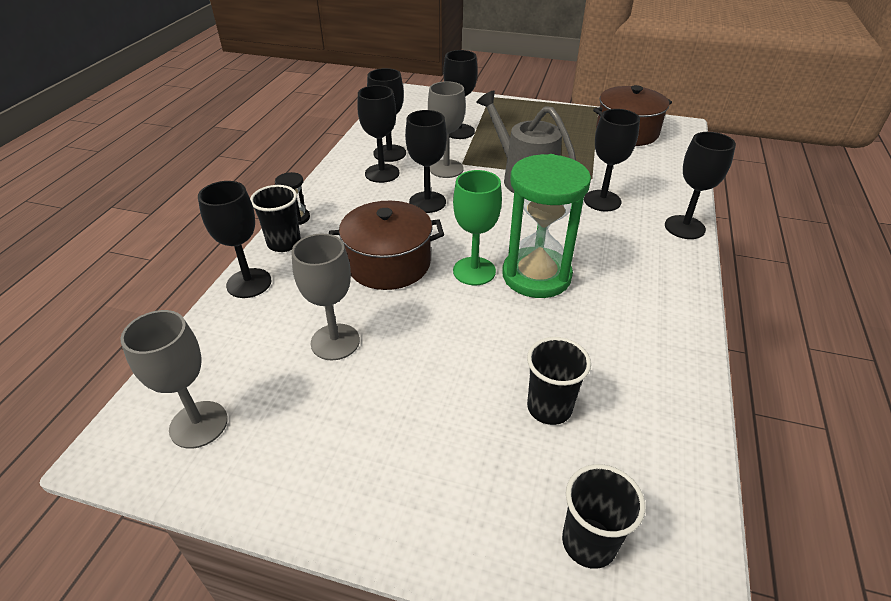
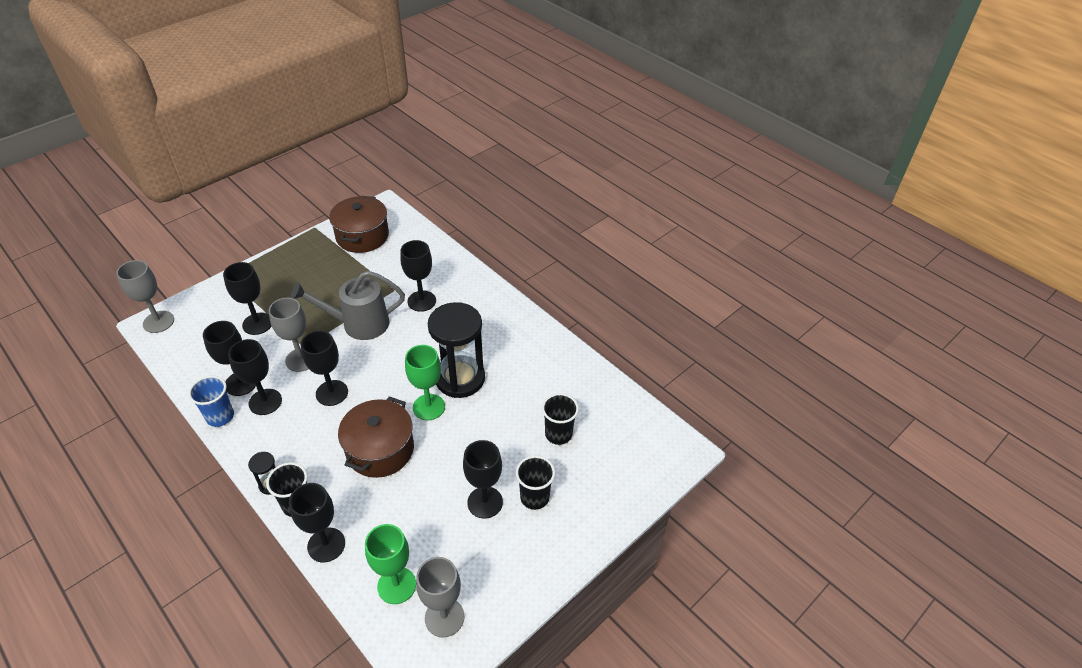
camera: 60 degrees left, 5 degrees up
(225, 359) = (396, 585): none -> green goblet
(335, 342) = (431, 514): grey goblet -> grey goblet (158, 322)
(346, 160) = (220, 416): none -> blue cup
(536, 276) = (460, 378): green hourglass -> black hourglass
(589, 542) = (637, 465): black cup -> black cup (534, 497)
(684, 227) = (481, 282): black goblet -> black goblet (485, 502)

